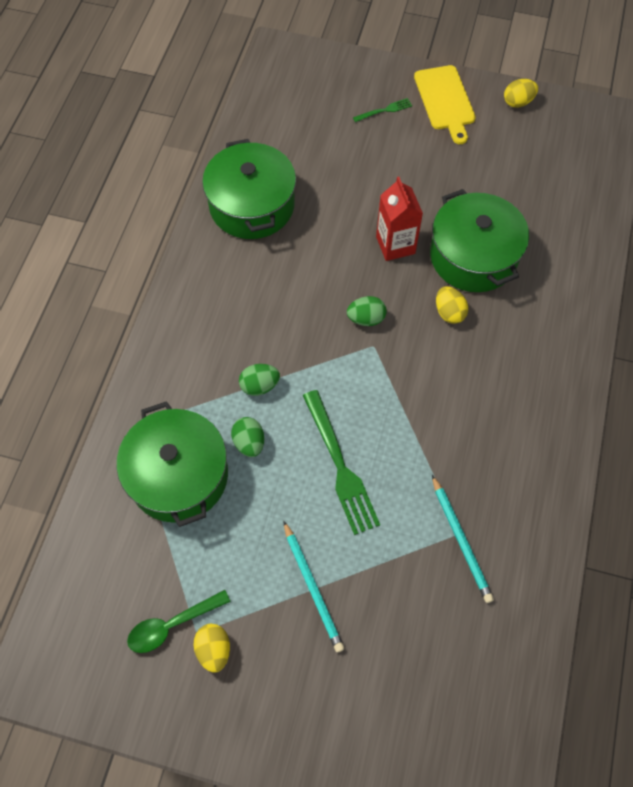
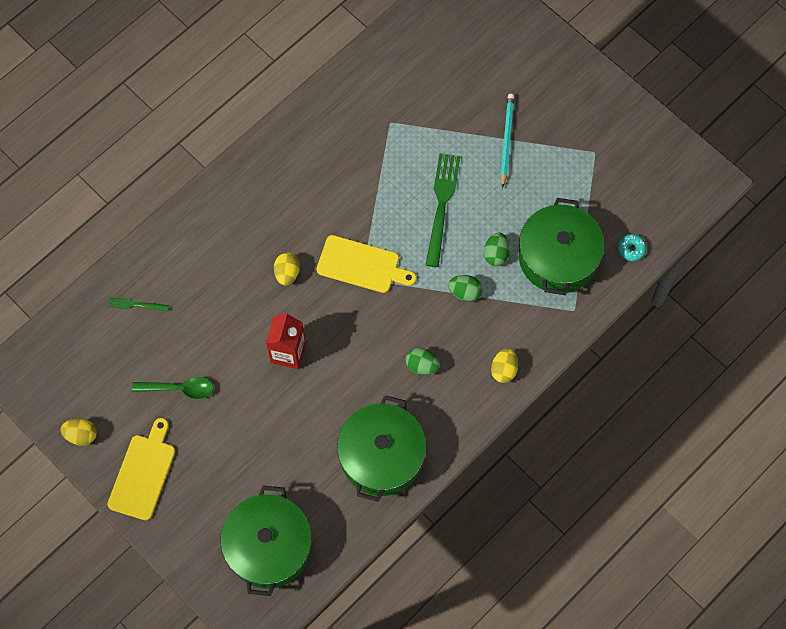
camera: 150 degrees left, 5 degrees up
(98, 530) = (631, 249): none -> turquoise donut
(172, 624) = (608, 164): green spoon -> green spoon (179, 389)
(214, 650) = (589, 137): yellow egg -> yellow egg (504, 370)
(366, 319) = (353, 302): green egg -> green egg (422, 366)
(382, 358) = (362, 265): none -> yellow cutting board
(385, 110) = (204, 493): green fork -> green fork (135, 304)
(461, 540) = (392, 117): turquoise pencil -> none
(473, 256) = (234, 309): green pot -> green pot (269, 546)

